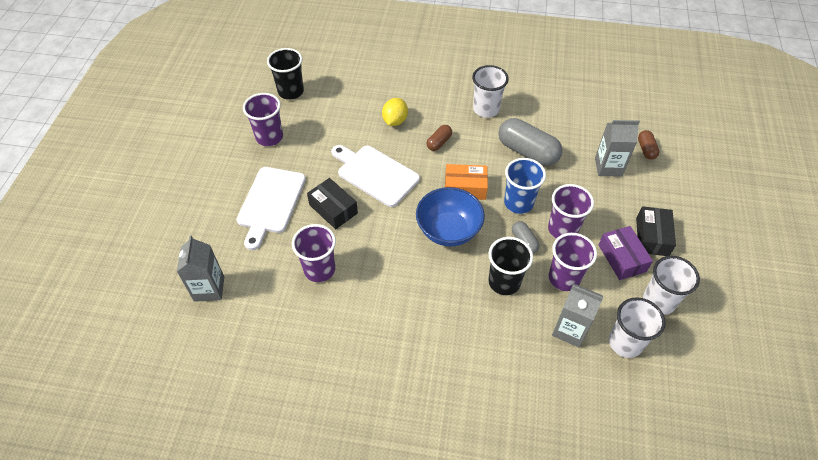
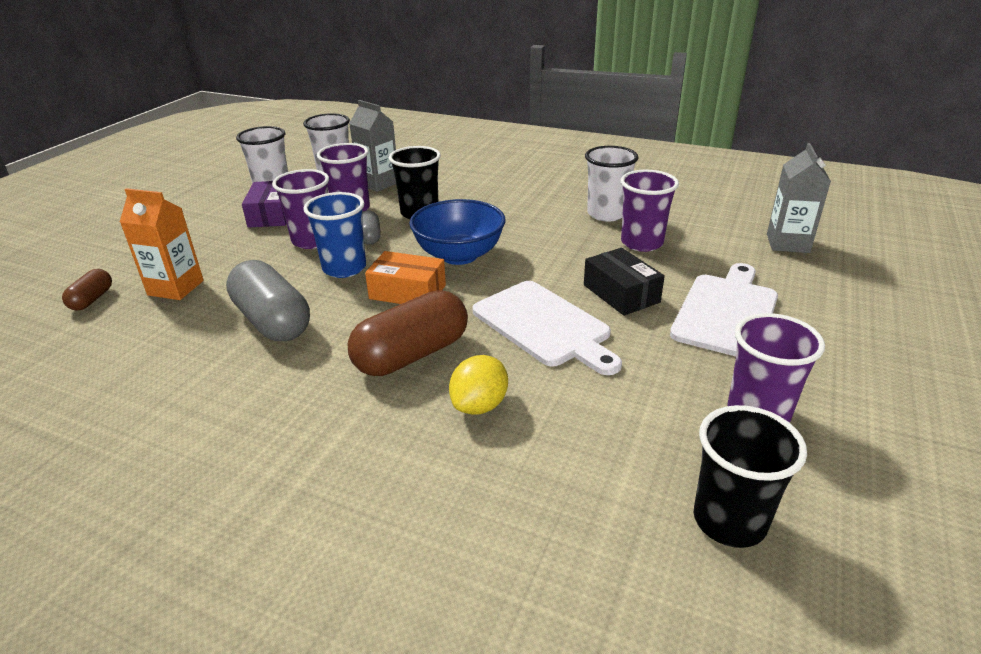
camera: 165 degrees left, 20 degrees down
(439, 142) = (412, 355): brown capsule -> brown capsule, size x1.99
(486, 109) = (281, 398): white cup -> white cup (606, 214)
(608, 167) = (176, 288): grey carton -> orange carton
(652, 237) = (216, 224): black box -> none

